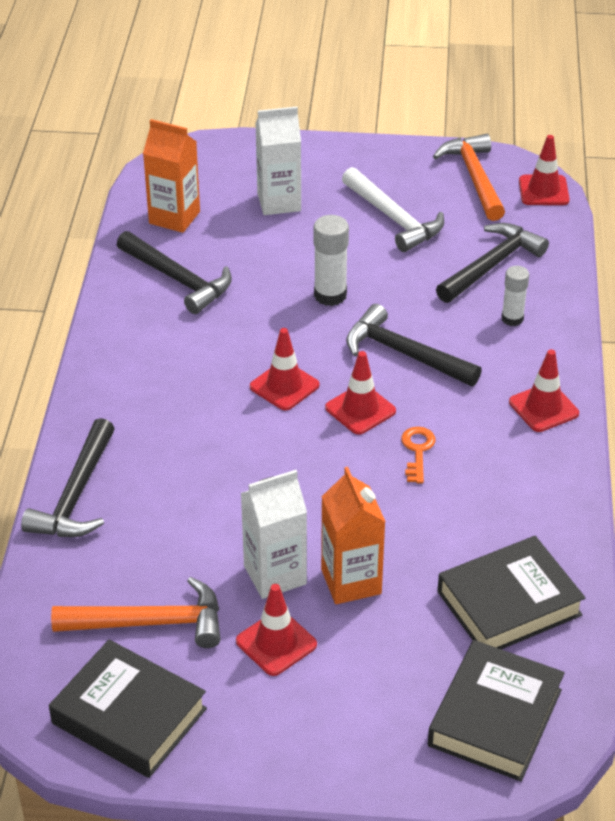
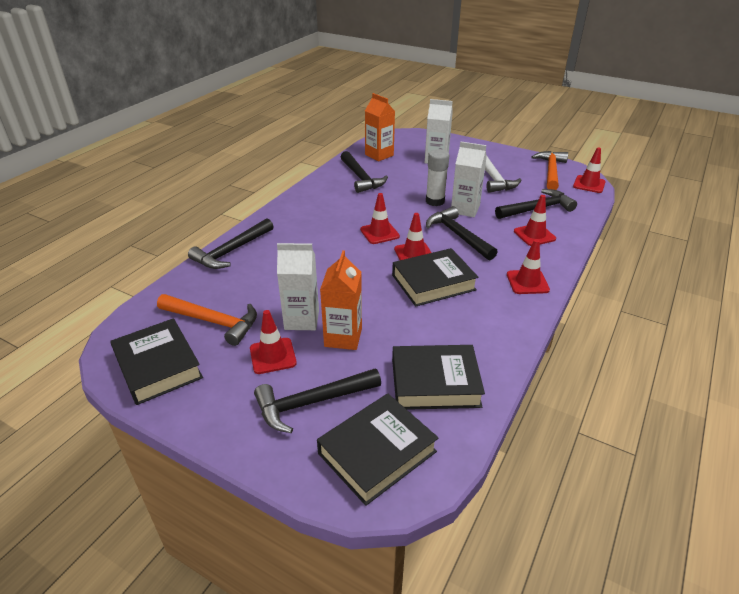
camera: 25 degrees right, 5 degrees down
(375, 687) = (312, 402): none -> black hammer
(386, 298) = (465, 209): none -> white carton
(417, 451) = (433, 282): orange key -> black book
(512, 319) = (534, 235): white glue stick -> red traffic cone

